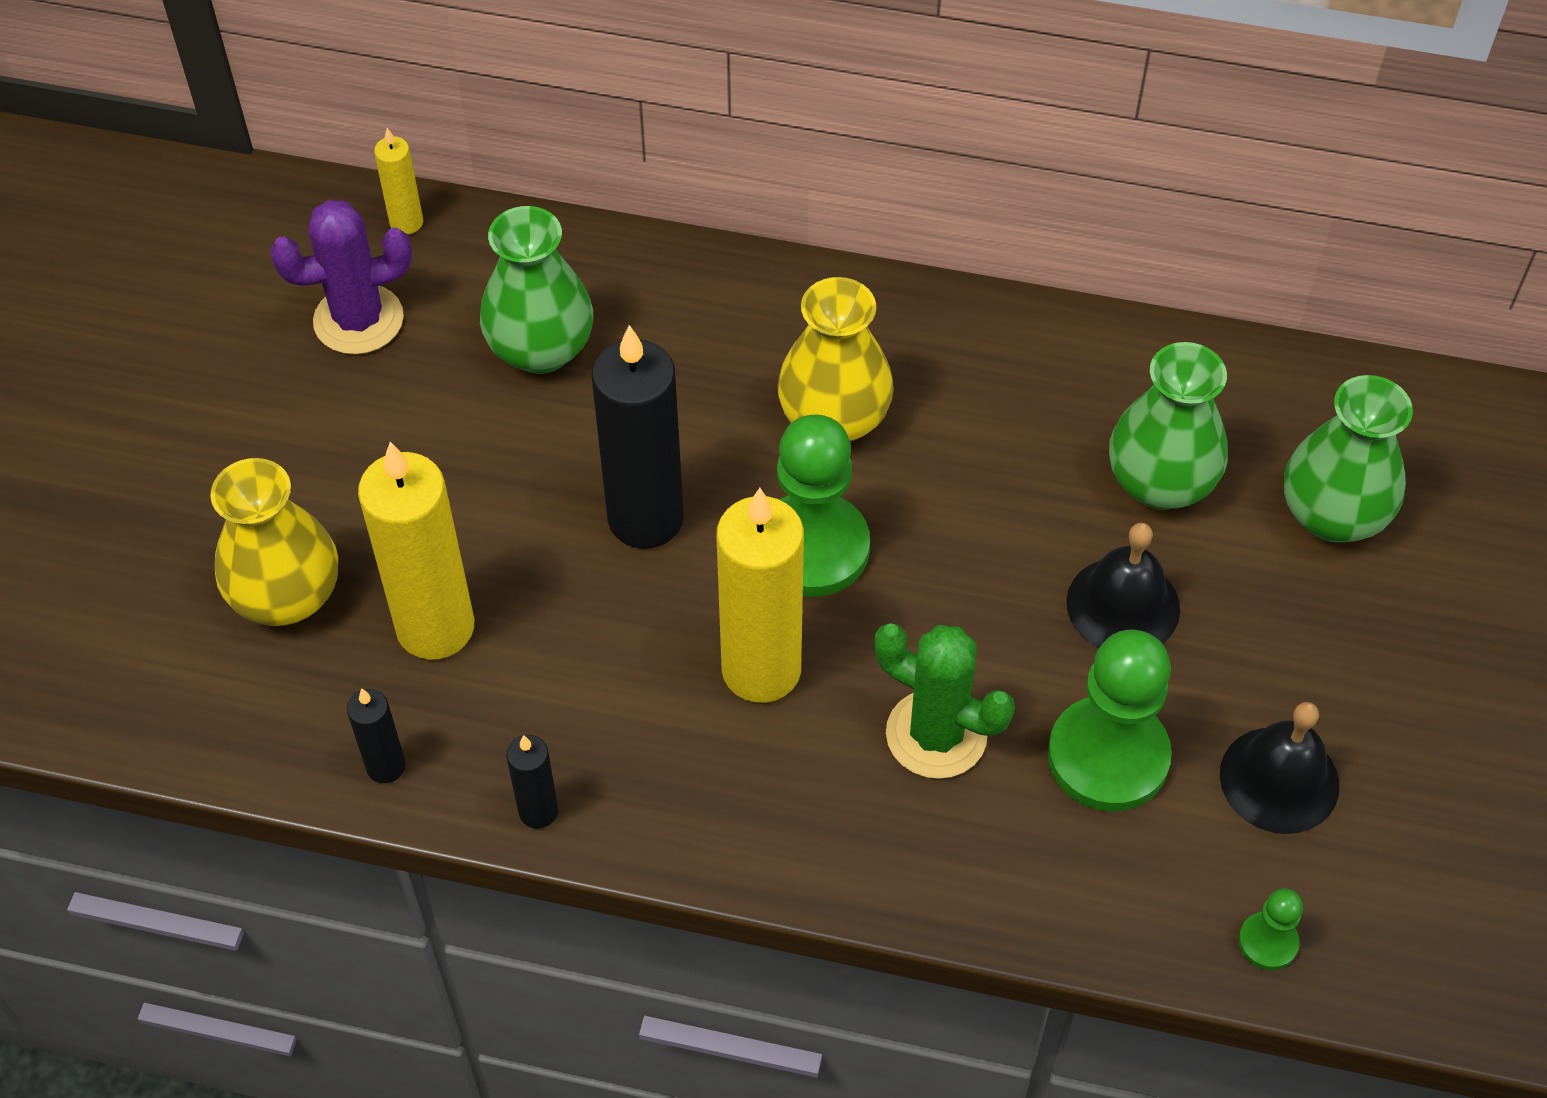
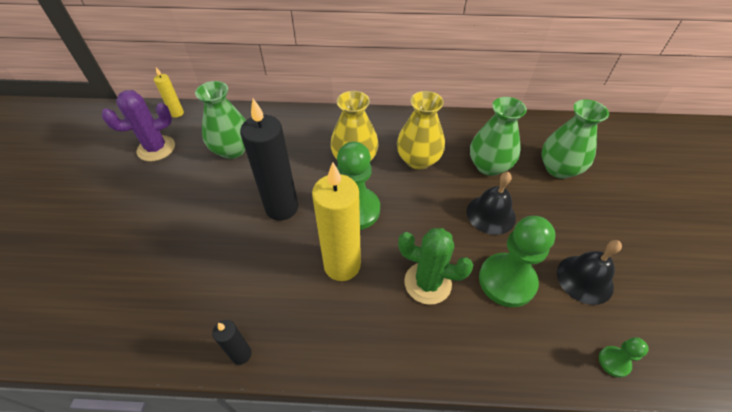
camera: 10 degrees left, 5 degrees down
(287, 596) = (116, 265): yellow vase -> yellow vase (418, 160)
(386, 766) = (161, 343): black candle -> none
(435, 627) = (188, 269): yellow candle -> none

